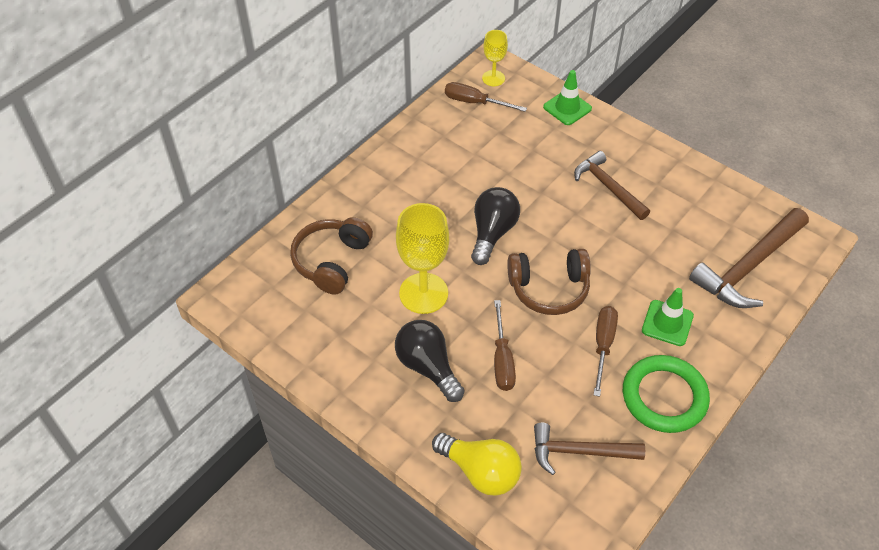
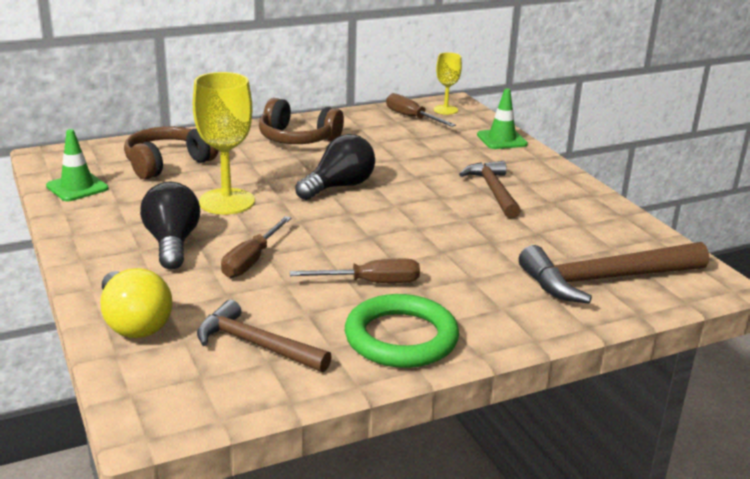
camera: 25 degrees right, 25 degrees down
(549, 289) = (356, 232): brown headphones -> brown headphones (297, 139)
(603, 345) = (371, 283): brown screwdriver -> brown screwdriver turned 45 degrees clockwise
(667, 323) = (463, 289): green traffic cone -> green traffic cone (77, 187)

